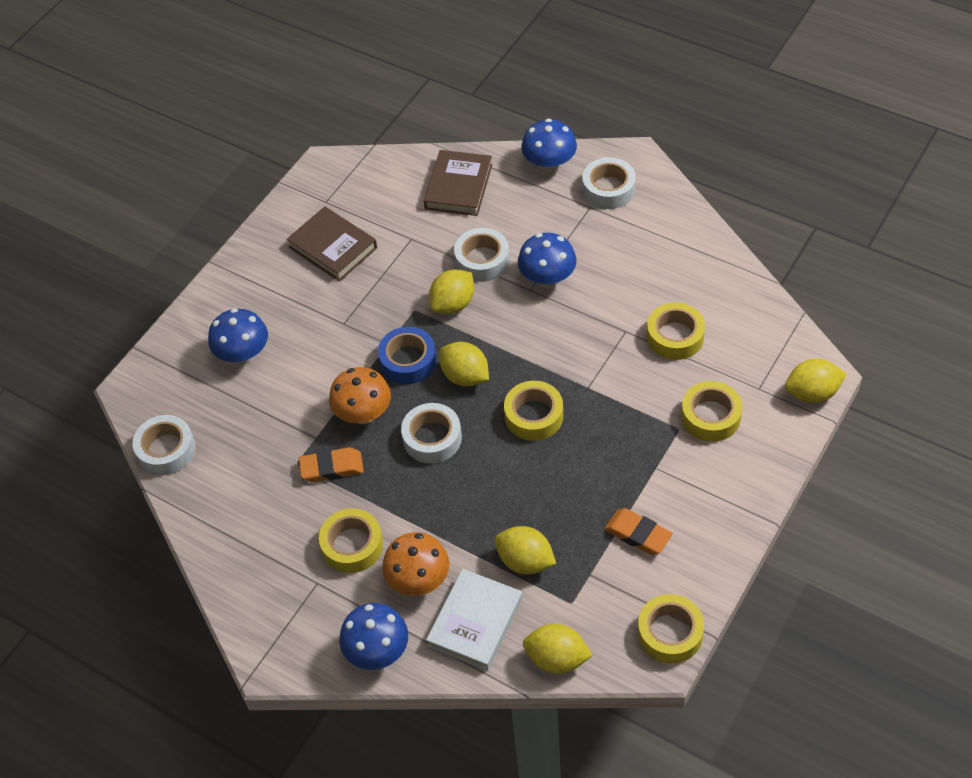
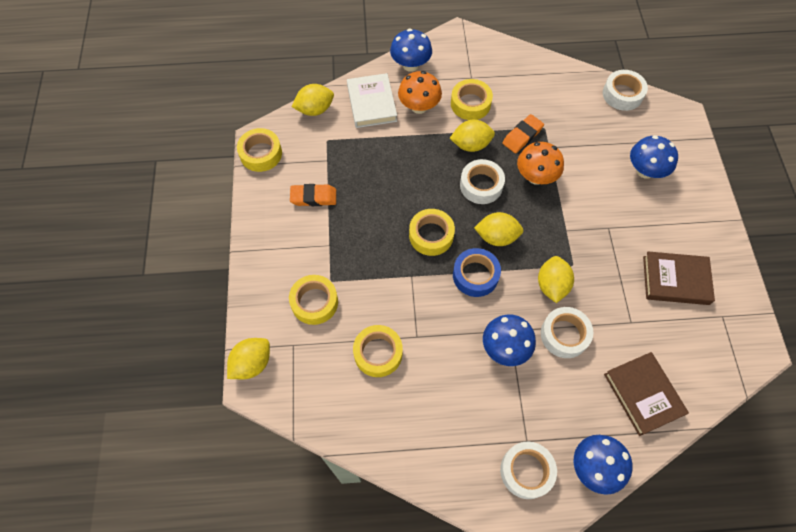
camera: 140 degrees right, 10 degrees up
(408, 360) = (542, 226): blue tape -> blue tape (475, 275)
(525, 561) = (368, 147): yellow lemon -> yellow lemon (471, 145)

